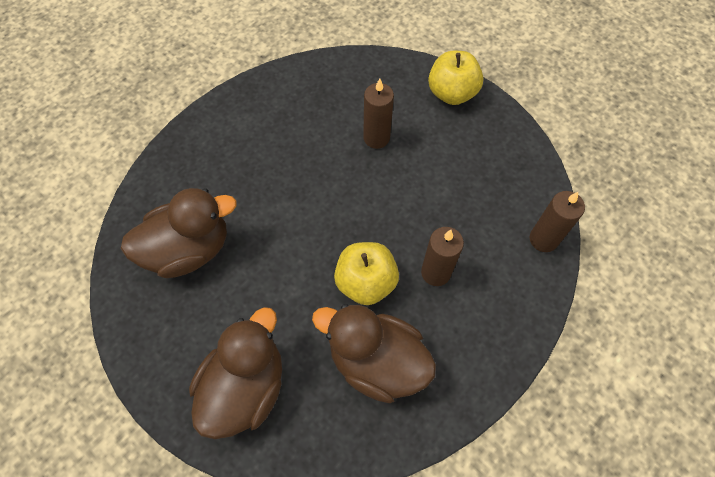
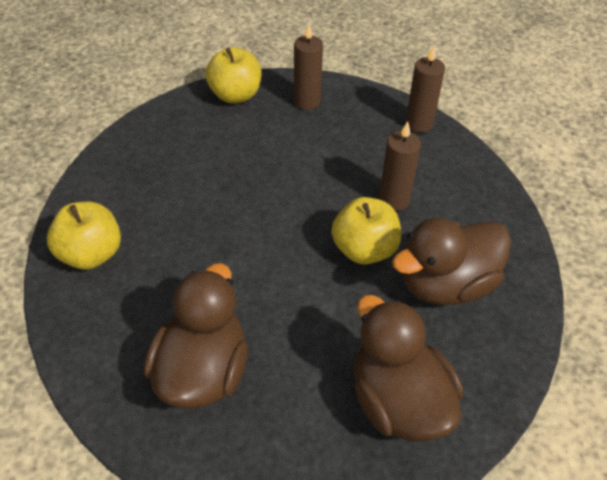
camera: 55 degrees left, 15 degrees down
(233, 122) = (91, 254): none -> yellow apple
(376, 138) = (227, 163): brown candle -> brown candle (307, 102)

